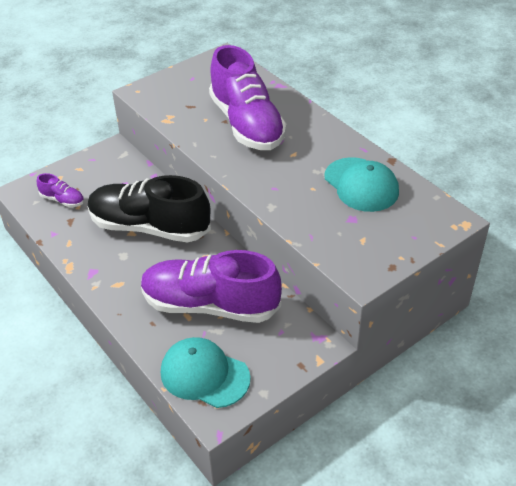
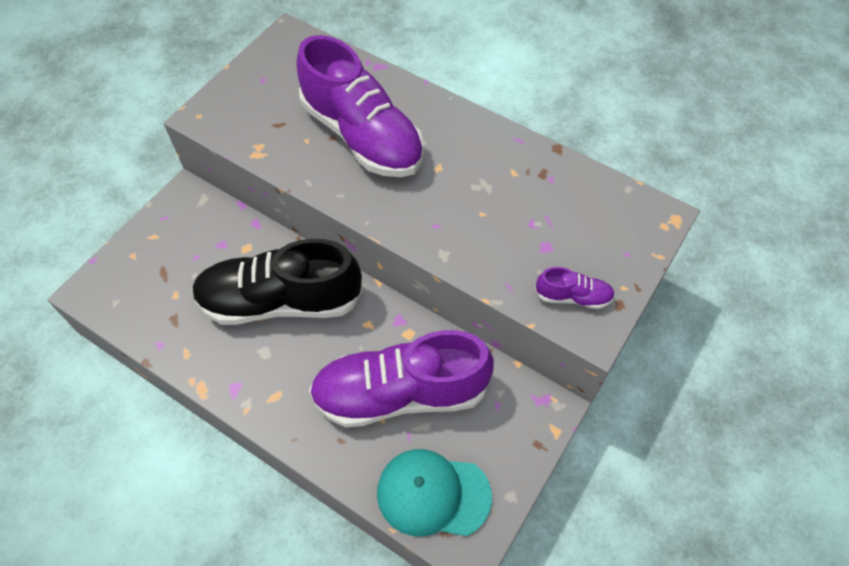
camera: 20 degrees left, 15 degrees up
(62, 200) = (150, 290): purple shoe -> purple shoe (573, 297)
(361, 185) = (537, 193): turquoise cap -> none

